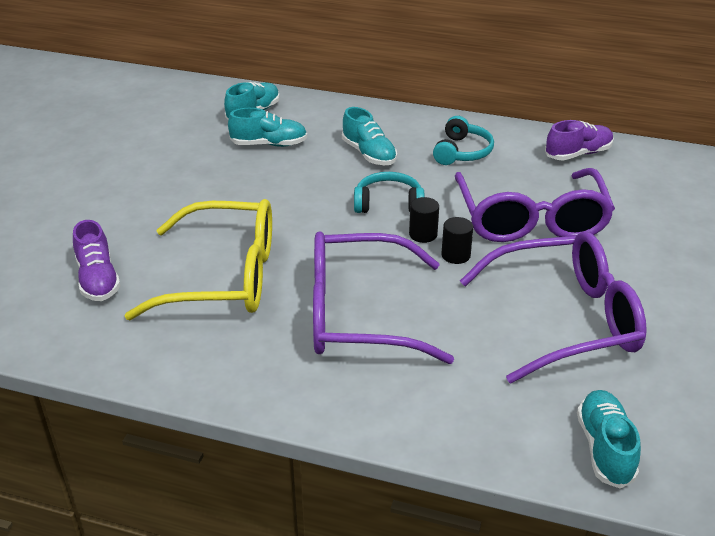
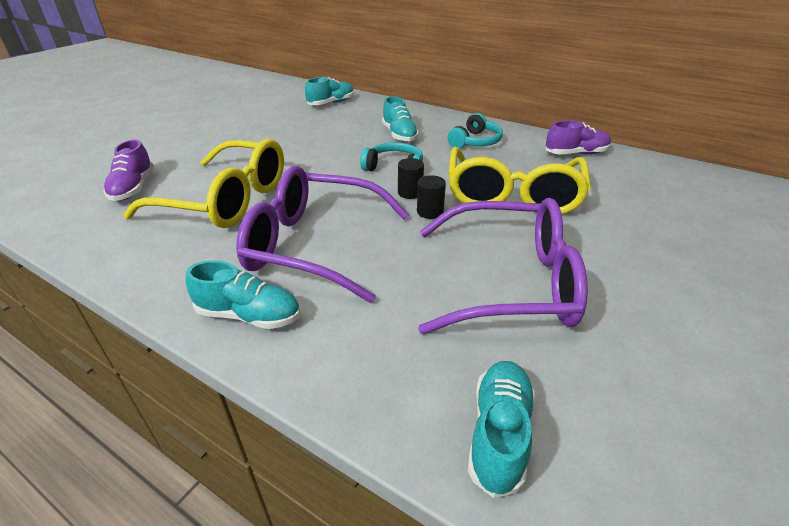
camera: 15 degrees right, 0 degrees up
(269, 144) = (328, 121): turquoise shoe -> turquoise shoe (249, 315)
(531, 220) = (512, 195): purple glasses -> yellow glasses

